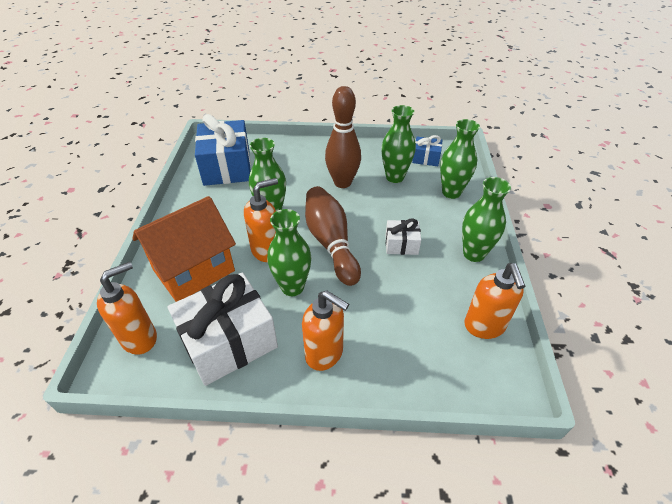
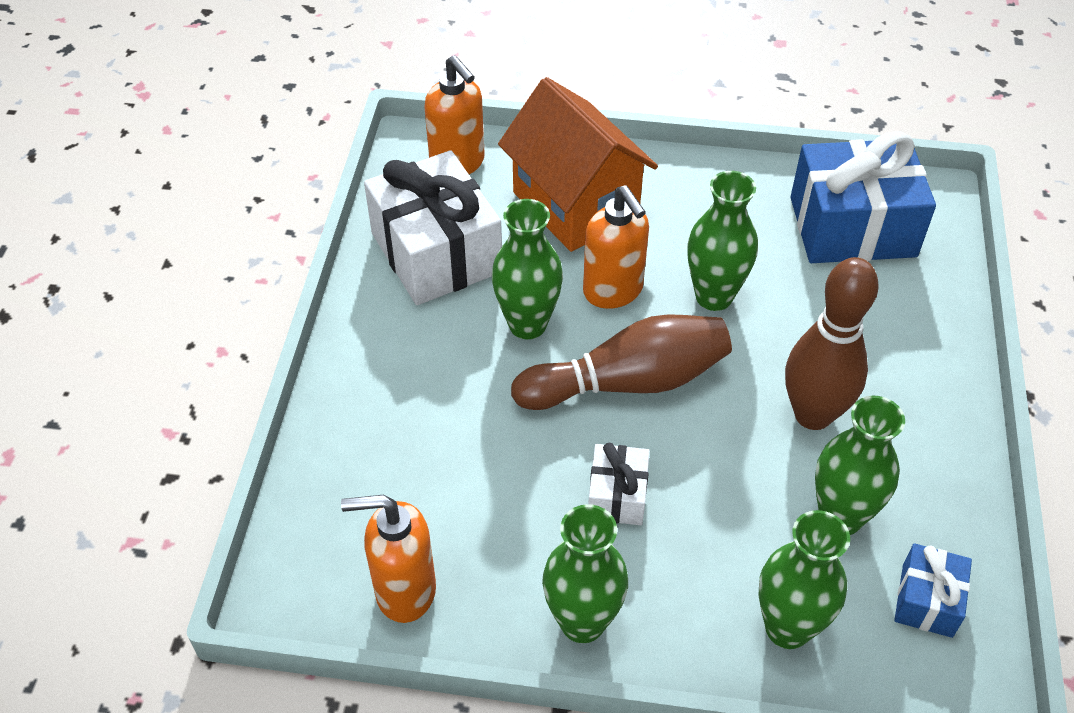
camera: 95 degrees right, 5 degrees up
(325, 354) = (394, 360): orange soap dispenser -> none

